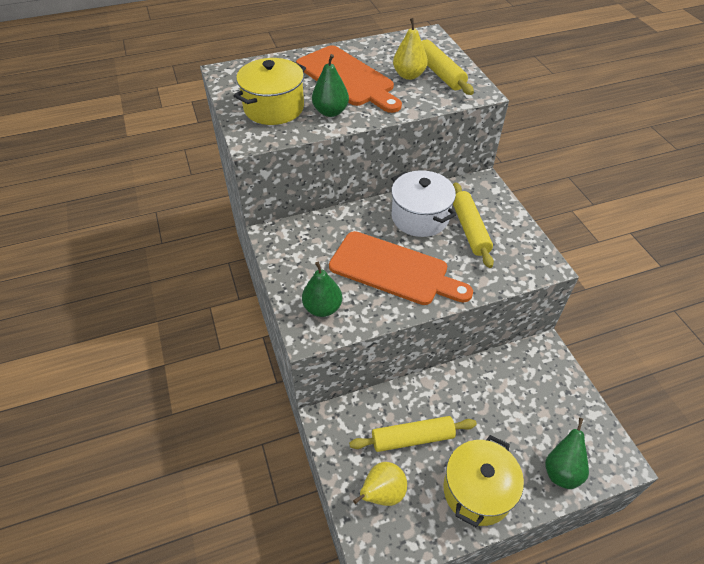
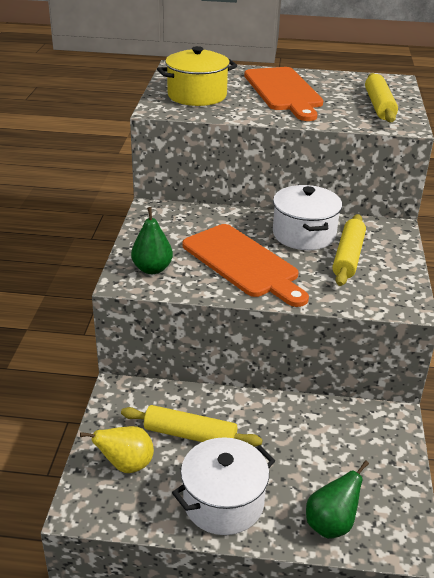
camera: 25 degrees right, 15 degrees down
(330, 112) = (245, 108): green pear -> none
(409, 75) = (346, 101): yellow pear -> none
(477, 491) = (223, 502): yellow pot -> white pot

